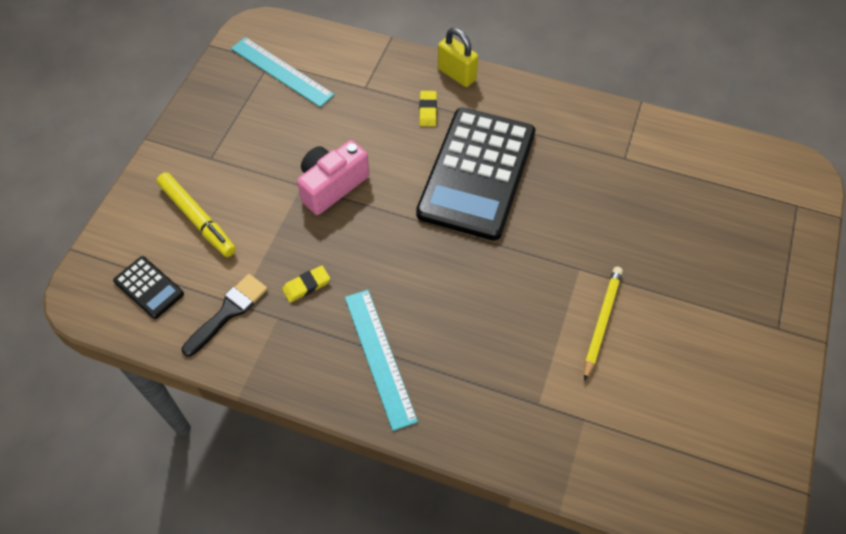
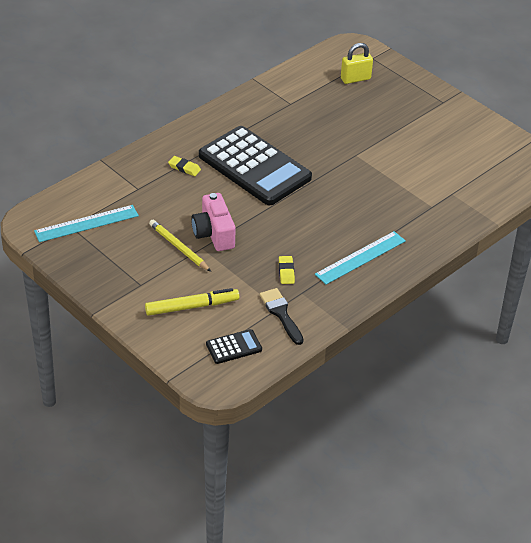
camera: 65 degrees left, 15 degrees down
(379, 357) = (360, 257): turquoise ruler -> turquoise ruler turned 45 degrees counterclockwise
(457, 74) = (163, 143): yellow padlock -> yellow padlock (355, 79)
(602, 321) = (396, 161): yellow pencil -> yellow pencil (179, 247)

